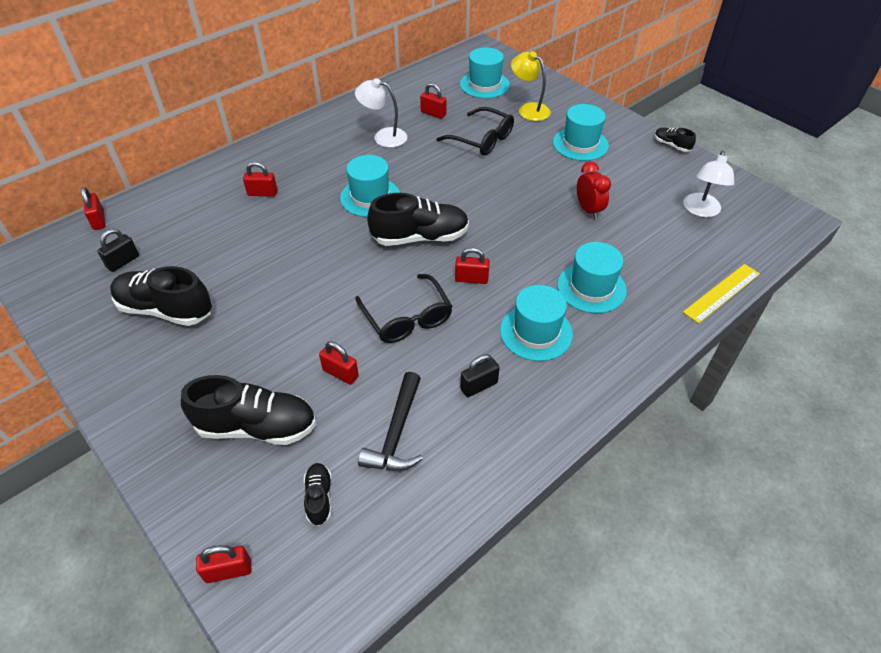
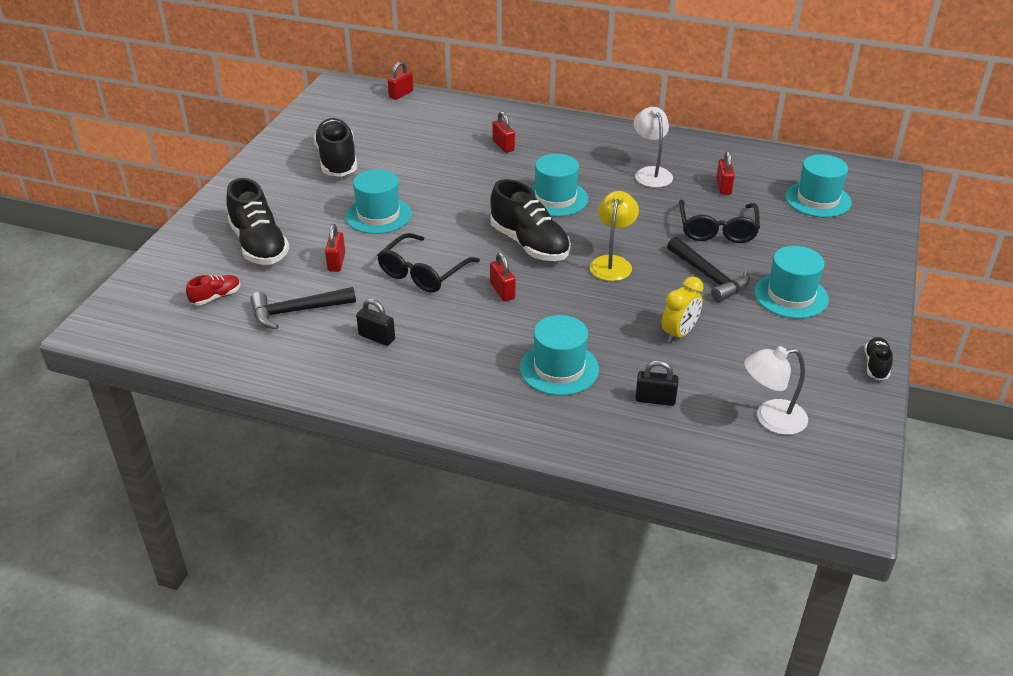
camera: 60 degrees right, 10 degrees down
(123, 262) = (368, 123): black padlock -> black padlock (655, 399)
(228, 571) = (138, 282): red padlock -> none
(319, 497) = (216, 297): black shoe -> red shoe
(529, 109) = (810, 242): yellow lamp -> yellow lamp (612, 263)
(533, 168) = (709, 276): none -> black hammer
(536, 332) = (467, 350): turquoise hat -> turquoise hat (378, 215)
(588, 210) = (679, 334): red clock -> yellow clock
(721, 292) = (639, 466): yellow ruler -> none

